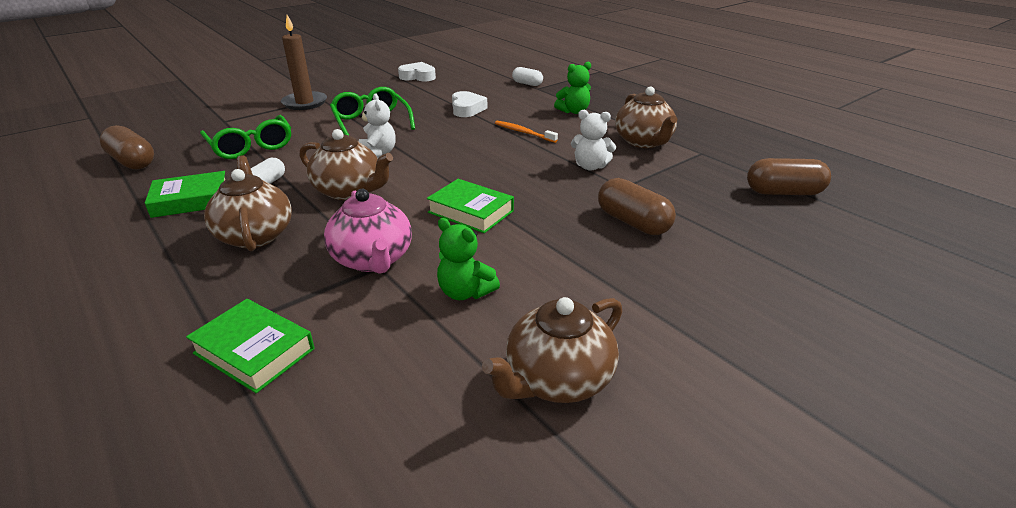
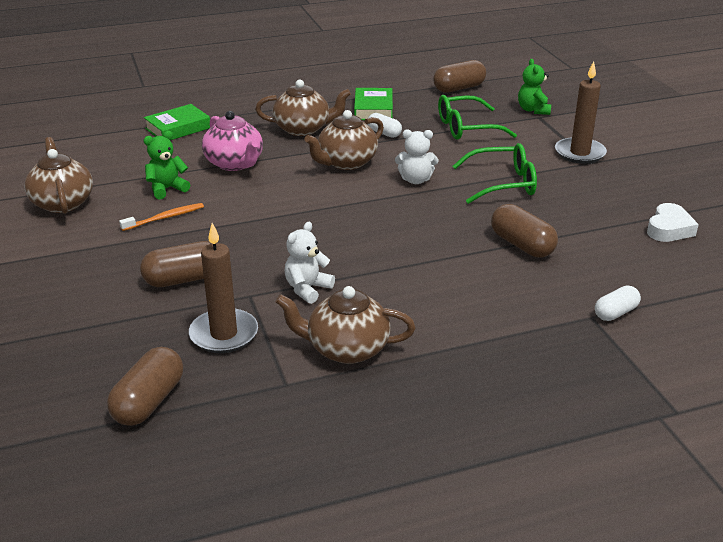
camera: 110 degrees right, 0 degrees up
(373, 260) = (235, 163): pink teapot -> pink teapot turned 120 degrees counterclockwise
(467, 109) = (522, 245): white heart -> brown capsule
(470, 212) = (269, 207): green book -> none
(523, 132) = (425, 268): orange toothbrush -> orange toothbrush (165, 218)
(574, 111) = (479, 324): green teddy bear -> green teddy bear (533, 110)
(681, 185) = (224, 334): none -> brown candle

